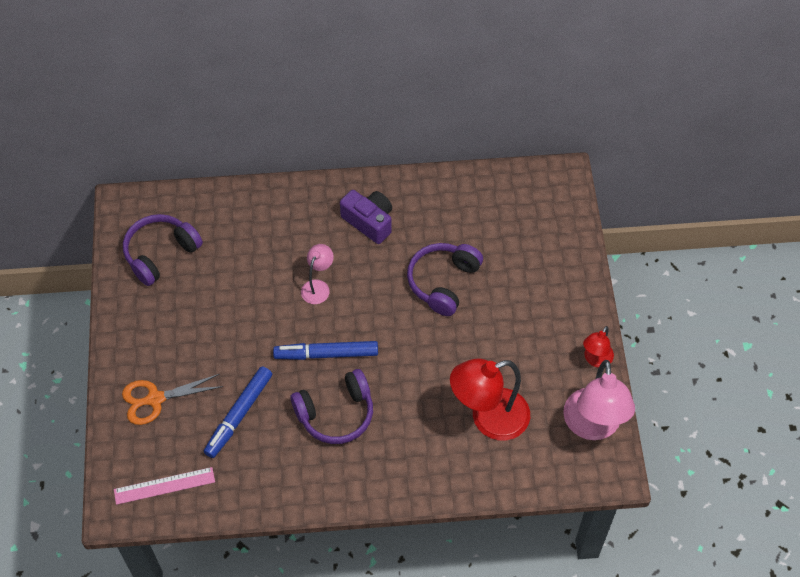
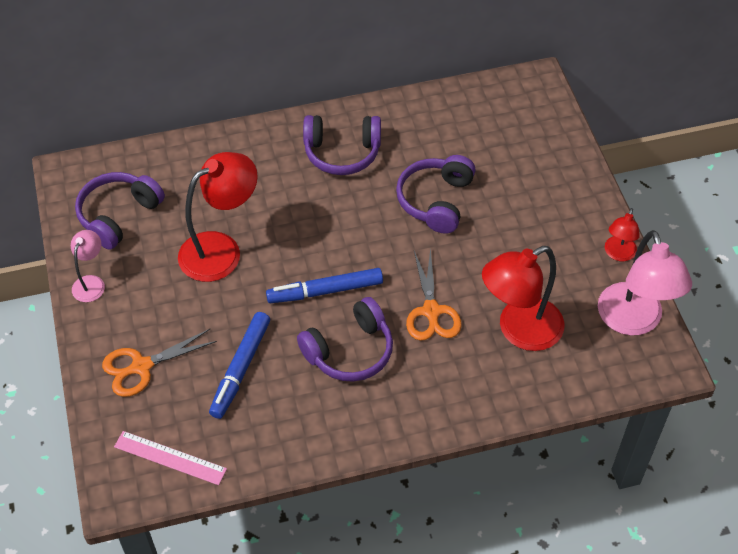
camera: 10 degrees left, 5 degrees down
(164, 486) = (170, 458): pink ruler -> pink ruler turned 45 degrees clockwise
(243, 300) = (221, 250): none -> red lamp
(318, 287) = (301, 224): pink lamp -> pink lamp (91, 283)
(369, 222) = (342, 152): purple camera -> purple headphones
(415, 388) = (431, 311): none -> orange scissors

